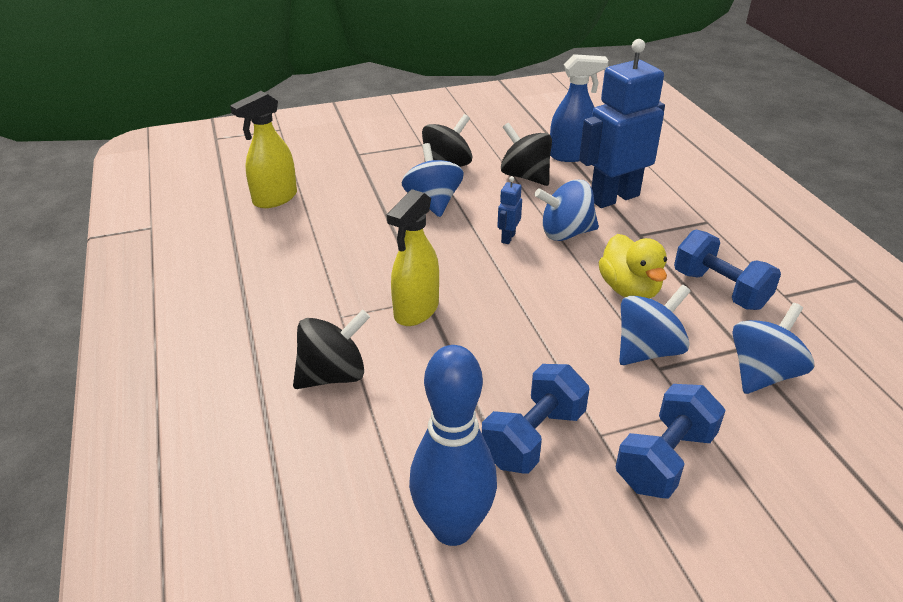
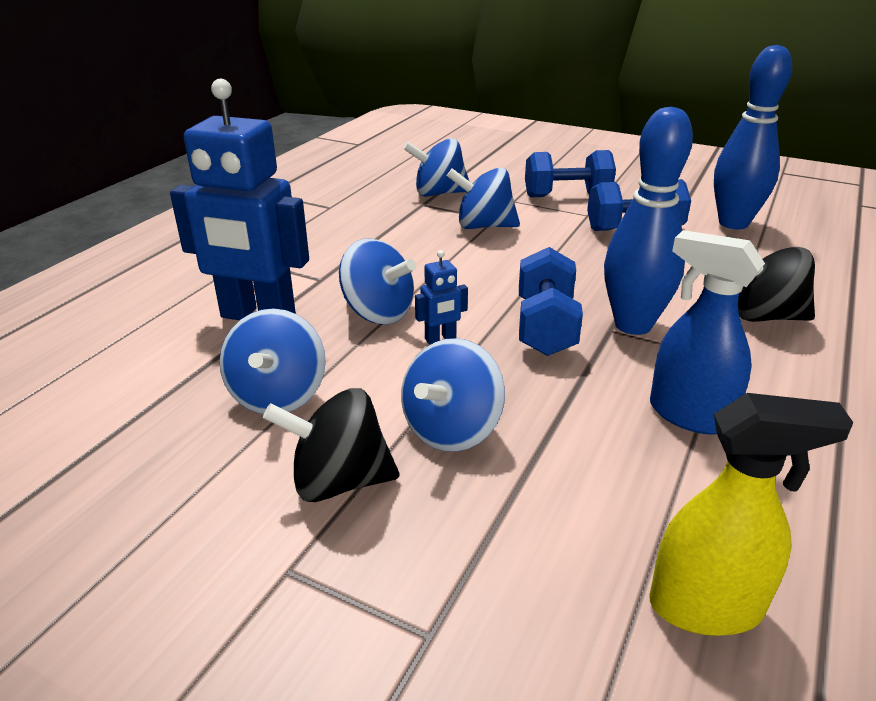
camera: 135 degrees left, 5 degrees down
(416, 311) = (633, 325): yellow spray bottle -> blue bowling pin
(525, 176) = (278, 396): black spinning top -> blue spinning top
(571, 155) = (165, 390): blue spray bottle -> blue spray bottle (688, 415)
(629, 290) = (421, 254): yellow duck -> none
(720, 290) = (360, 226): blue dumbbell -> blue dumbbell (545, 327)

